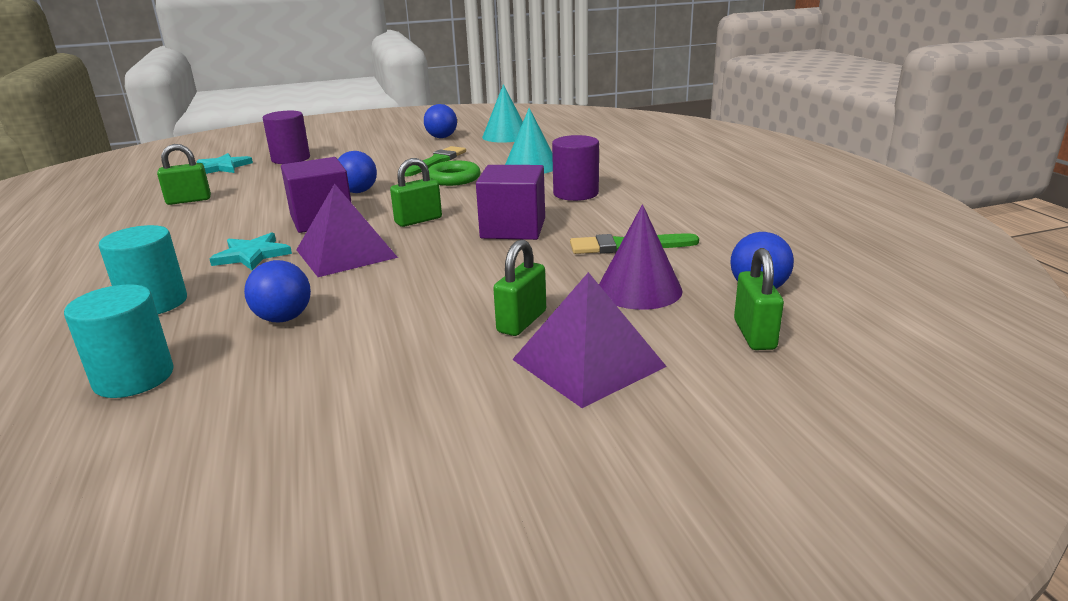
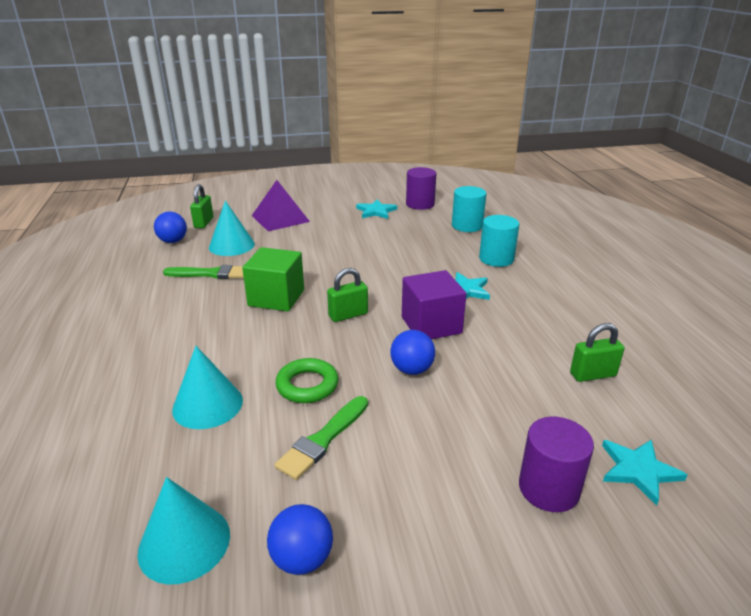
camera: 175 degrees left, 5 degrees up
(284, 318) = (417, 245): blue ball -> none
(343, 409) = (376, 211): none -> turquoise star
(346, 253) = (398, 285): purple pyramid -> none
(513, 228) = (276, 298): purple cube -> green cube
(522, 321) = (299, 235): green padlock -> none
(575, 193) = (198, 339): purple cylinder -> purple cylinder (420, 204)
(639, 289) = (231, 245): purple cone -> turquoise cone

